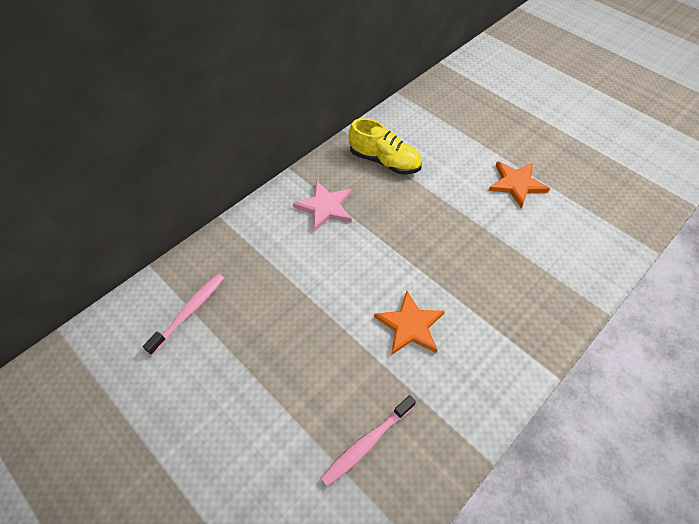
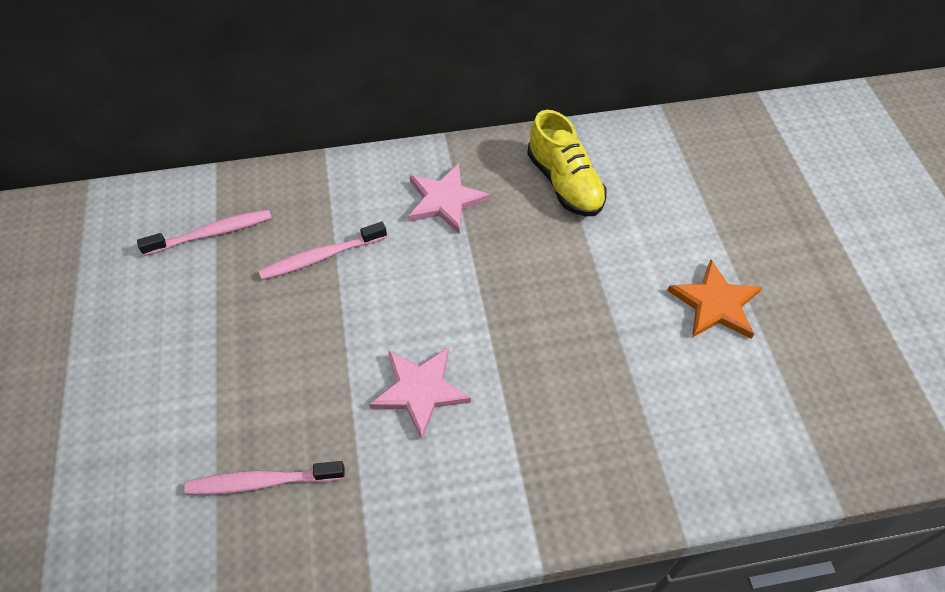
camera: 35 degrees right, 0 degrees up
(279, 283) = (321, 257): none -> pink toothbrush
(410, 325) = (420, 390): orange star -> pink star

